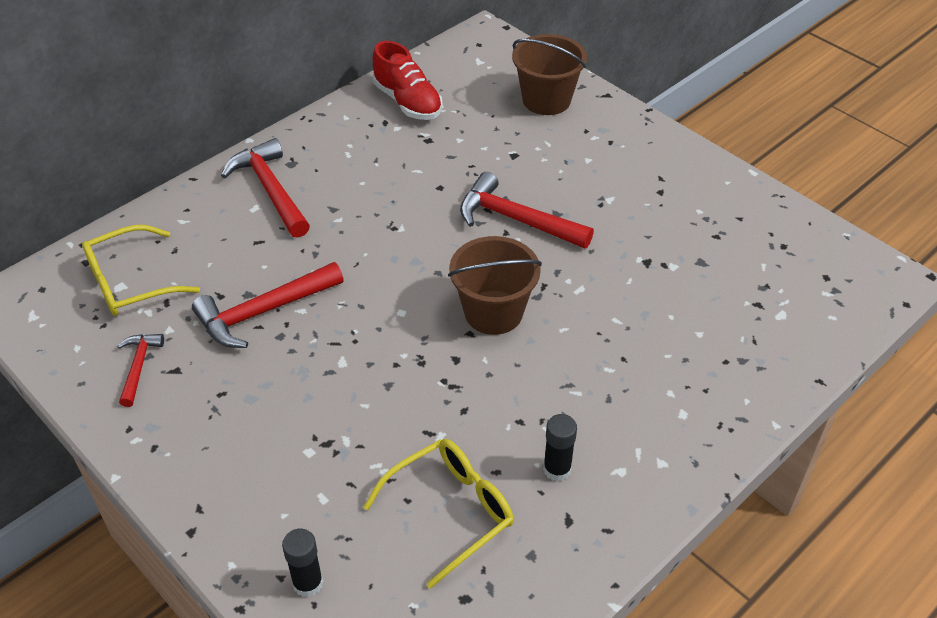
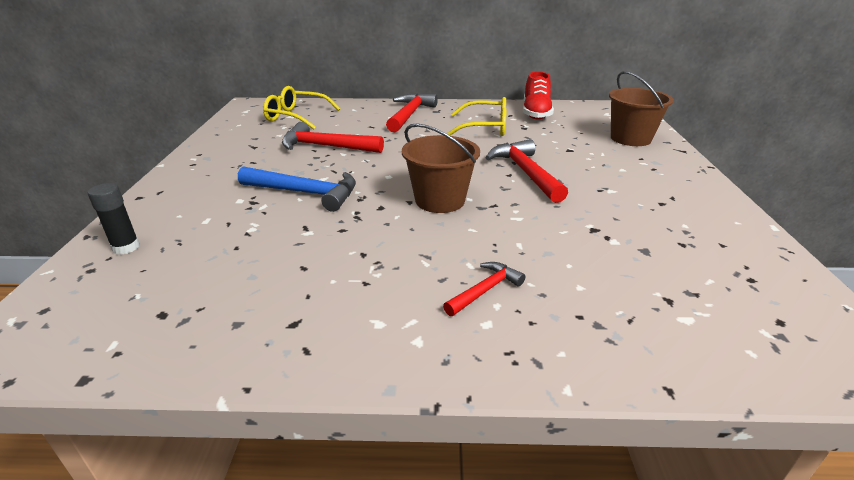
camera: 45 degrees right, 15 degrees down
(139, 367) = (244, 139): red hammer -> red hammer (485, 290)
(358, 393) = (305, 193): none -> blue hammer
(450, 511) = (244, 267): yellow glasses -> yellow glasses (485, 128)
(557, 469) = (339, 291): black glue stick -> none

